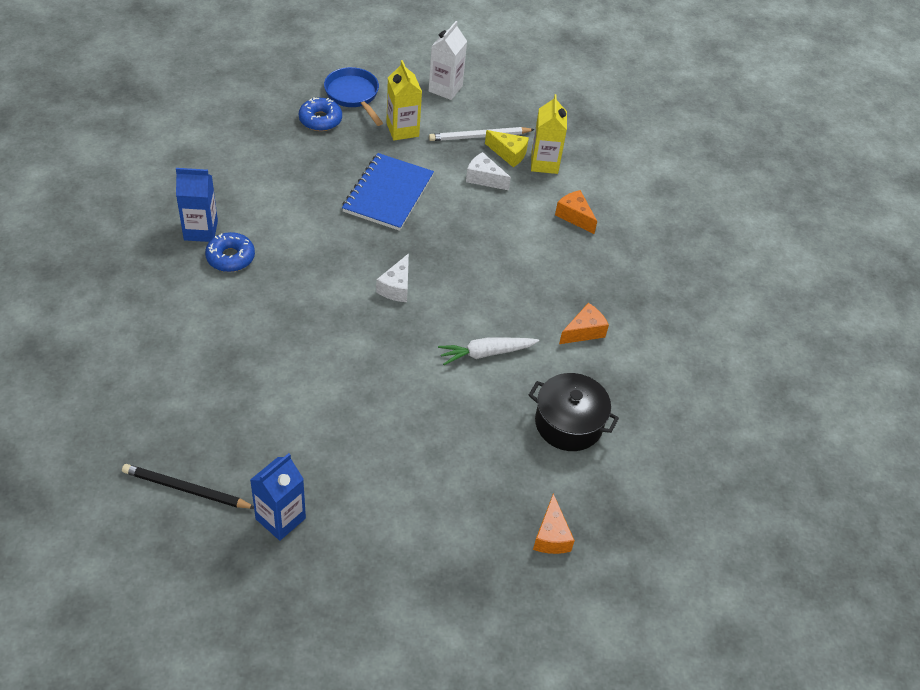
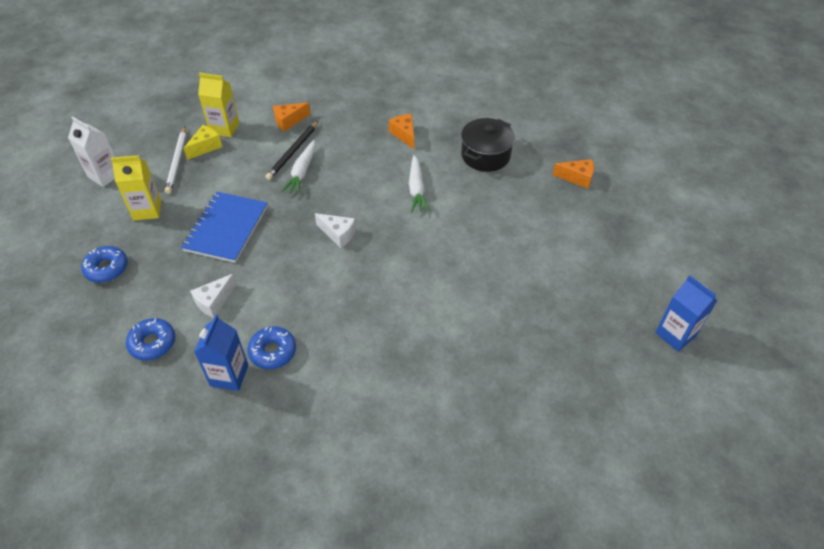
camera: 75 degrees left, 0 degrees up
(186, 489) = (537, 395): black pencil -> black pencil (293, 152)
(234, 170) = (152, 343): none -> blue donut
(280, 518) = (565, 329): blue carton -> blue carton (675, 334)
(353, 95) = (83, 240): blue pan -> none
(388, 194) = (226, 228): blue notebook -> blue notebook turned 75 degrees clockwise
(484, 178) = (229, 165): white cheese -> white cheese (214, 301)
(489, 241) = (302, 172): none -> white carrot

